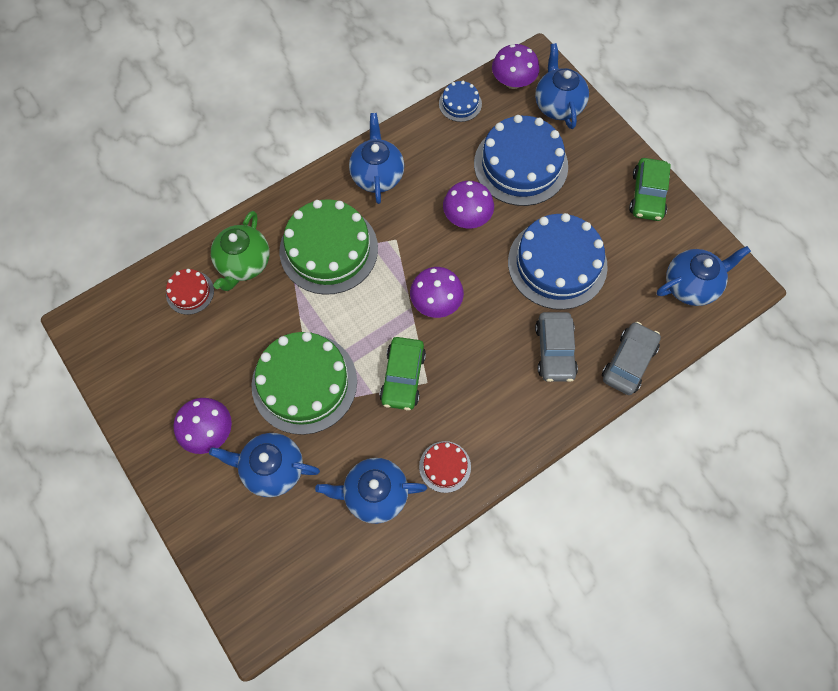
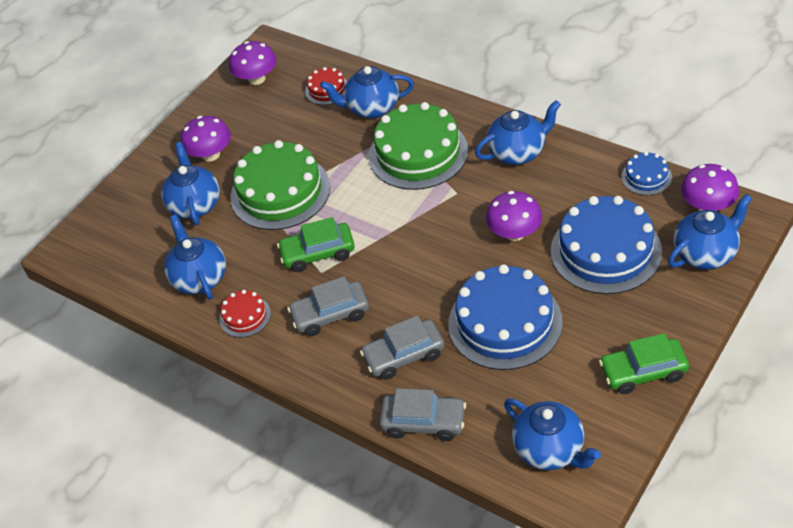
camera: 75 degrees right, 20 degrees down
(244, 264) = (372, 108): green teapot -> blue teapot
(436, 302) = (407, 246): purple mushroom -> purple mushroom (256, 79)
(481, 392) = (330, 315): none -> grey car

